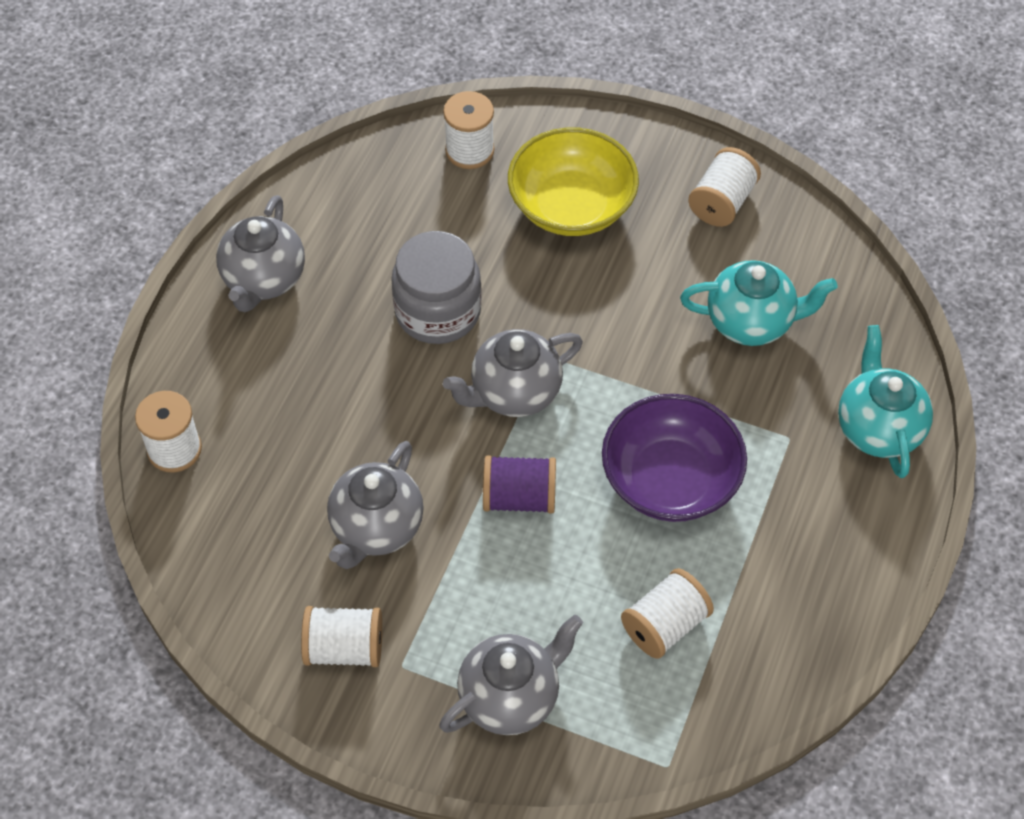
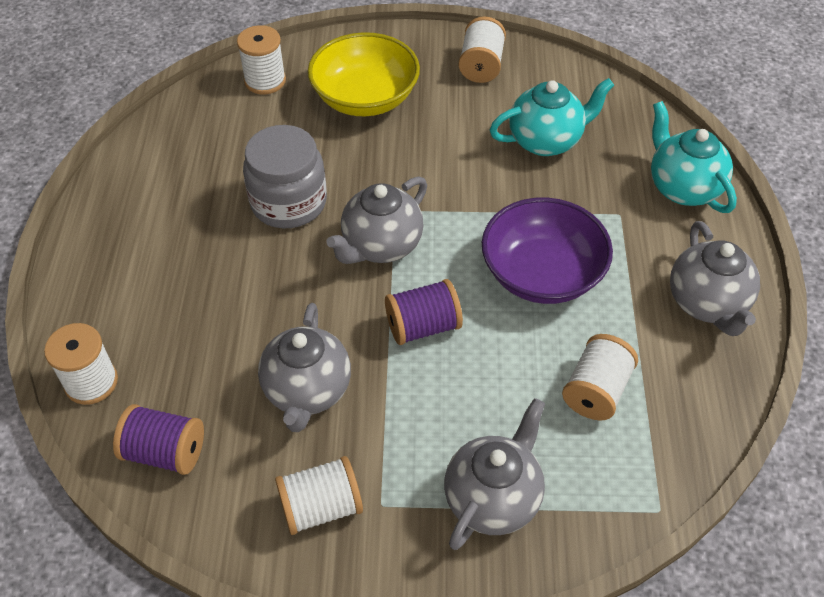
camera: 20 degrees left, 5 degrees down
(220, 544) = (165, 452): none -> purple spool
(263, 280) = (125, 220): grey teapot -> grey teapot (707, 304)

